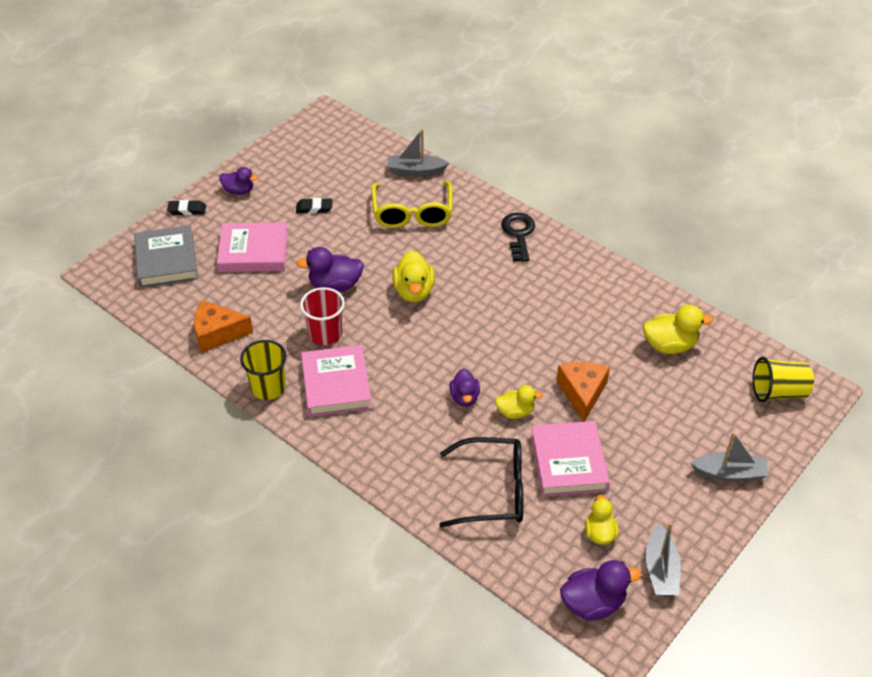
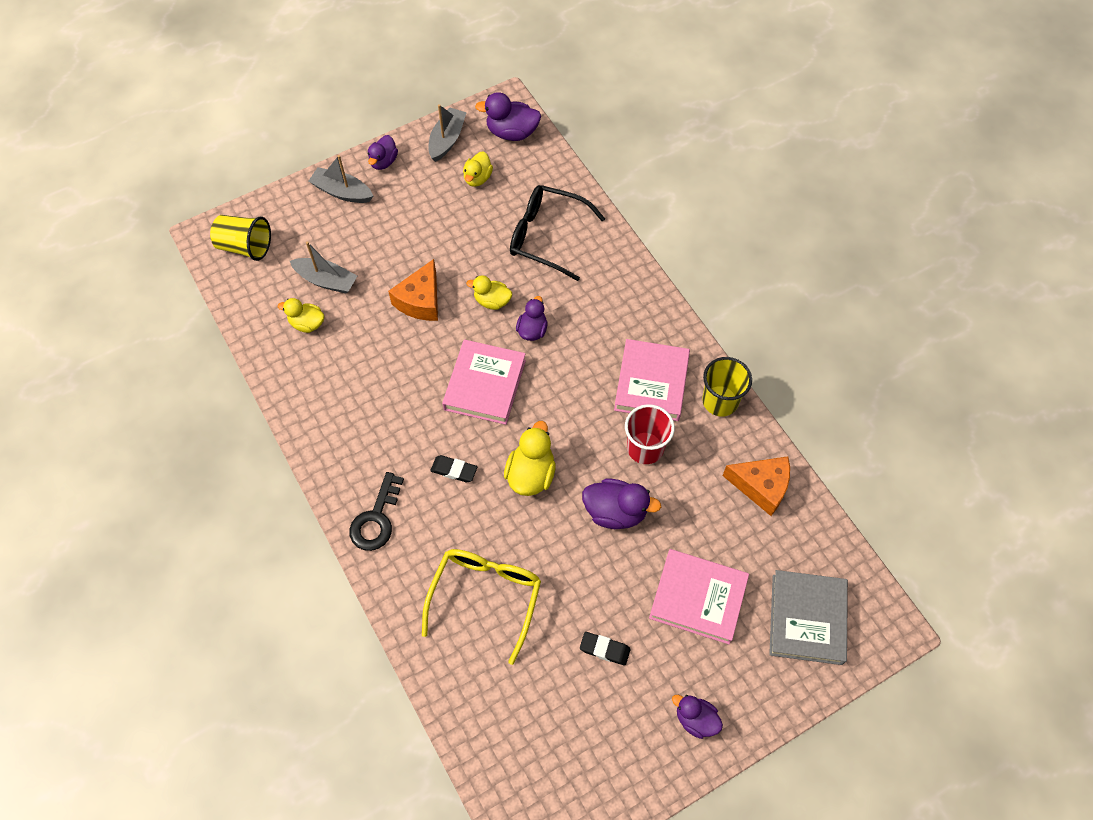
camera: 160 degrees left, 15 degrees up
(187, 210) = (770, 704): black eraser -> black eraser (454, 470)
(415, 171) = (451, 675): grey boat -> grey boat (326, 280)
(568, 462) = (470, 241): pink book -> pink book (484, 385)
(670, 345) = (307, 324): yellow duck -> yellow duck, size x0.66
(711, 520) = (383, 162): none -> purple duck

